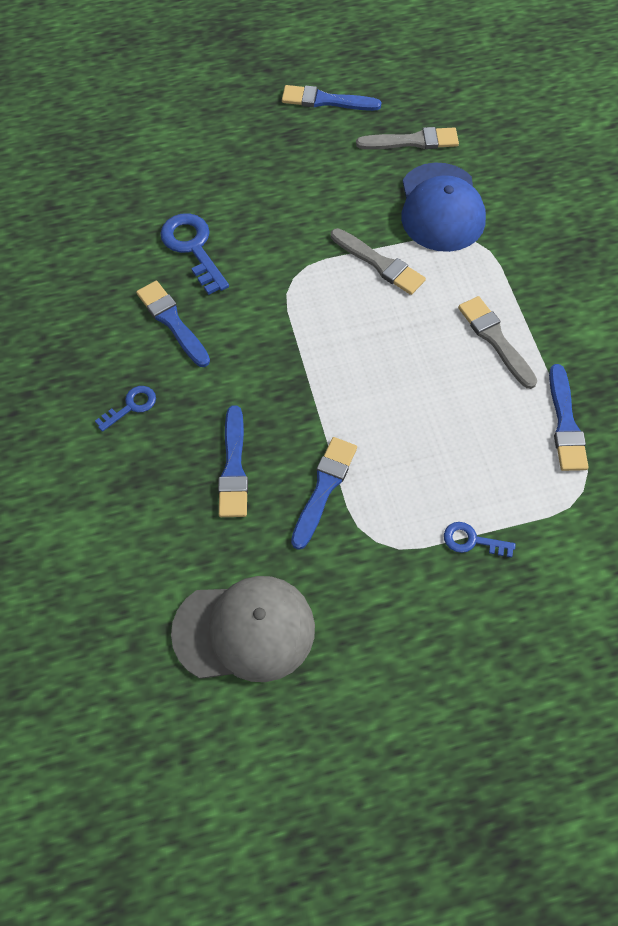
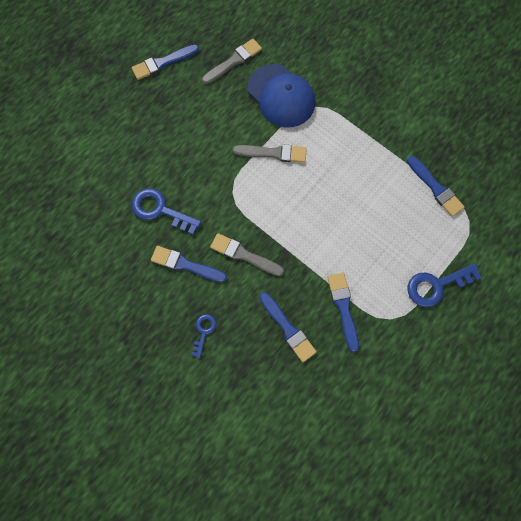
camera: 35 degrees left, 10 degrees up
(244, 630) = (362, 414): grey cap -> none
(472, 540) = (436, 285): blue key -> blue key, size x1.76
(495, 339) = (367, 161): grey brush -> grey brush (244, 255)

